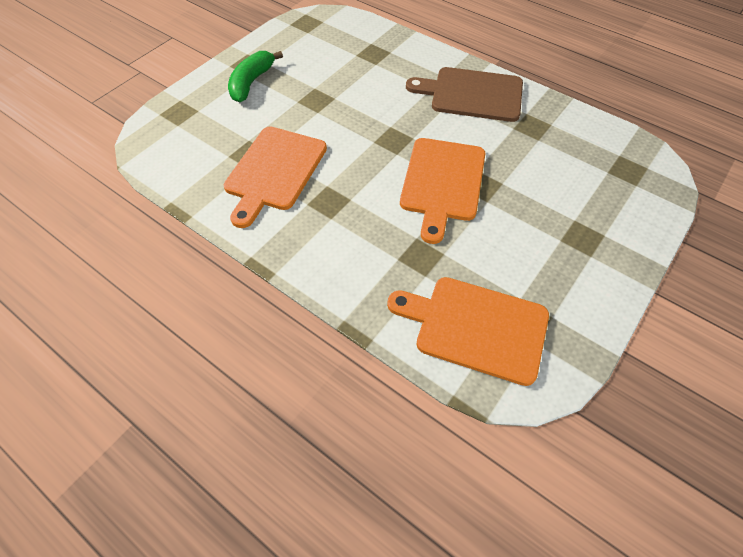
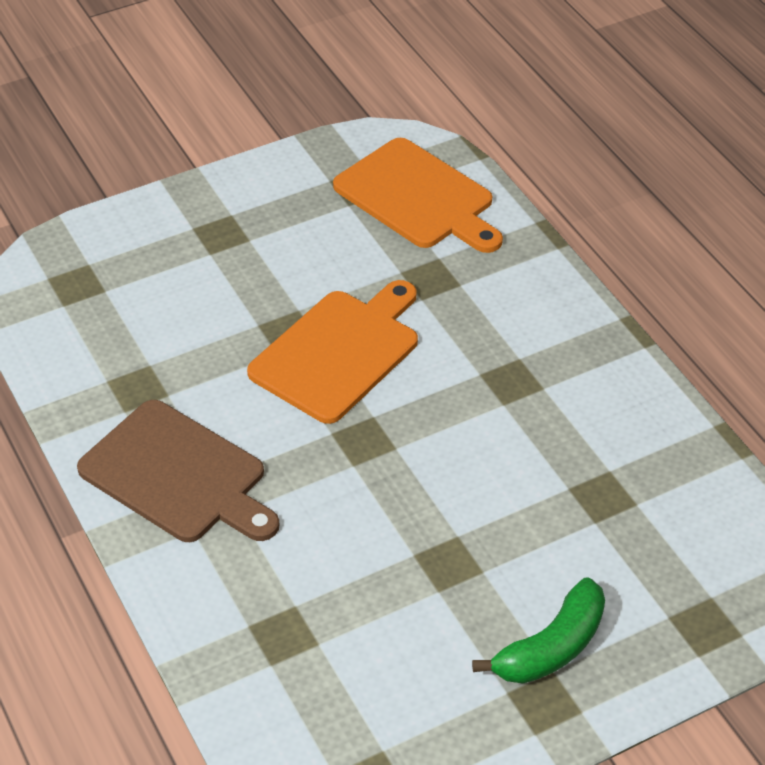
camera: 155 degrees left, 10 degrees down
(274, 171) = (572, 452): orange cutting board -> none

